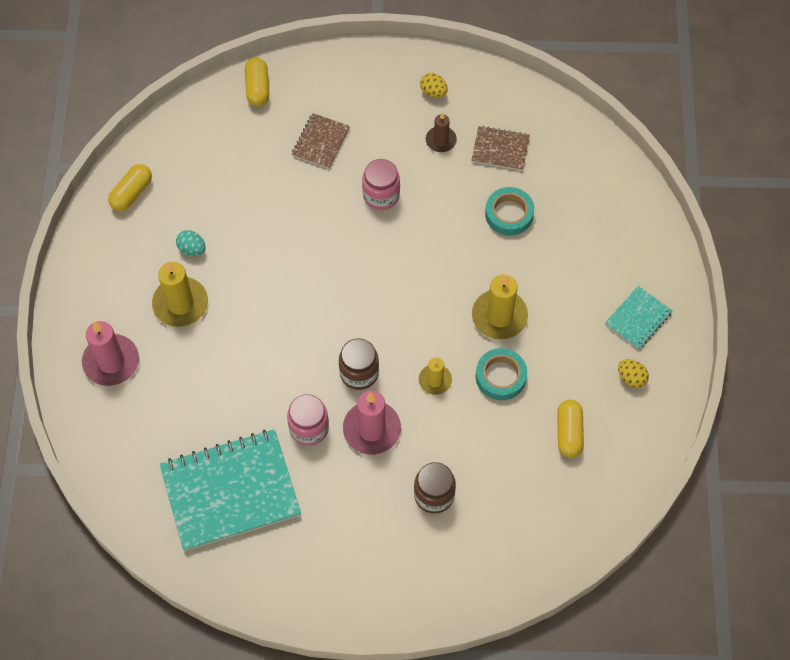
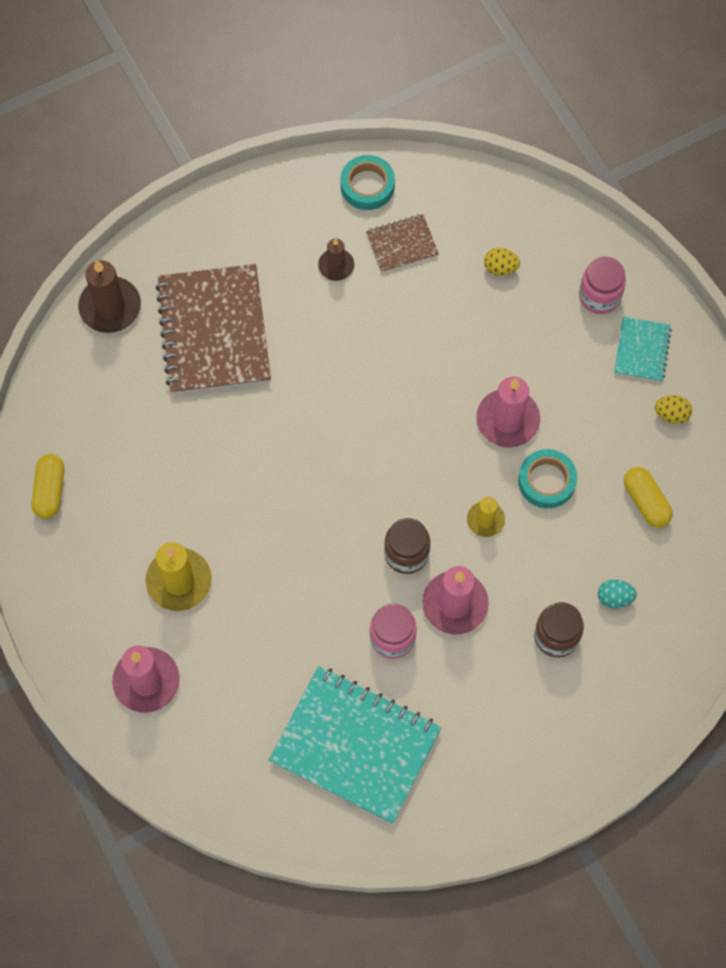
camera: 30 degrees left, 5 degrees up
(192, 249) = (153, 516): turquoise egg -> turquoise egg (614, 598)
(230, 491) = (355, 745): turquoise notebook -> turquoise notebook turned 75 degrees clockwise
(257, 88) = (110, 307): yellow capsule -> brown candle
(320, 142) = (214, 331): brown notebook -> brown notebook, size x2.07
(381, 195) = (312, 356): pink jar -> pink jar (599, 296)
(433, 92) = (296, 217): yellow egg -> yellow egg (500, 268)
(499, 316) = (507, 420): yellow candle -> pink candle
(509, 214) = (452, 308): turquoise tape -> turquoise tape (367, 186)

